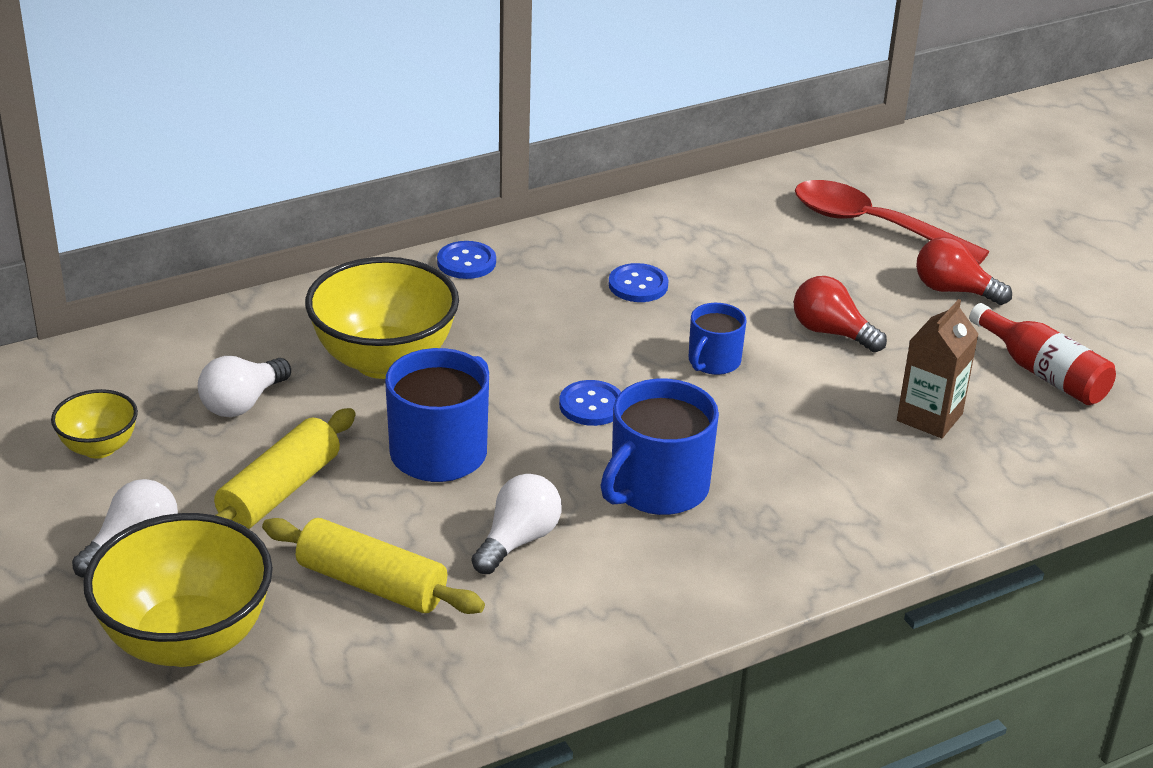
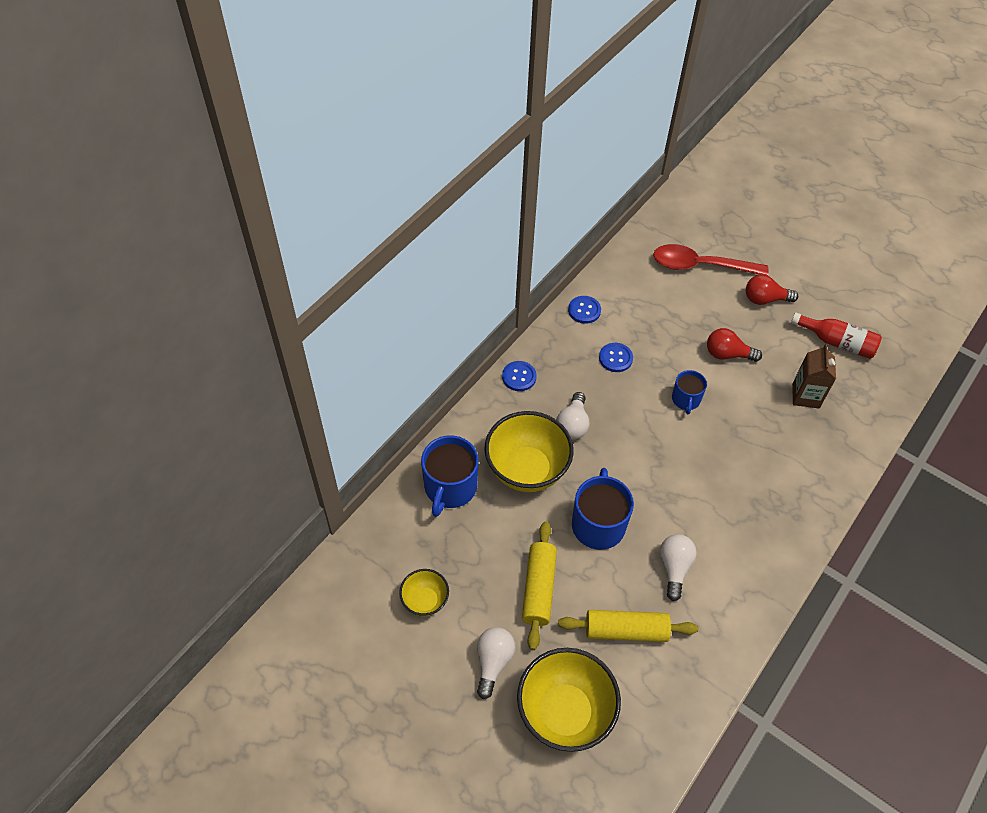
camera: 25 degrees left, 20 degrees up
(242, 403) = (476, 534): white light bulb -> white light bulb (573, 424)
(591, 405) = (648, 457): blue button -> blue button (584, 310)
(657, 488) = (715, 501): blue mug -> blue mug (450, 487)

